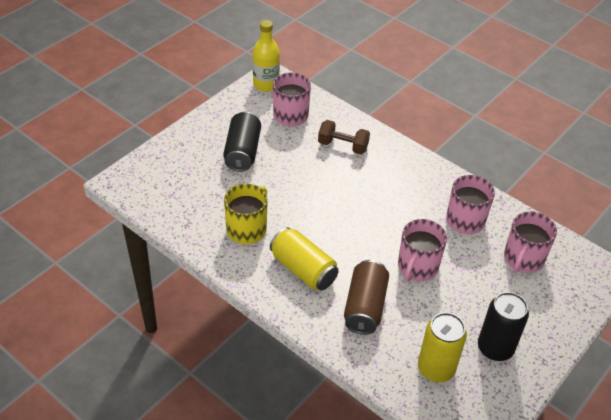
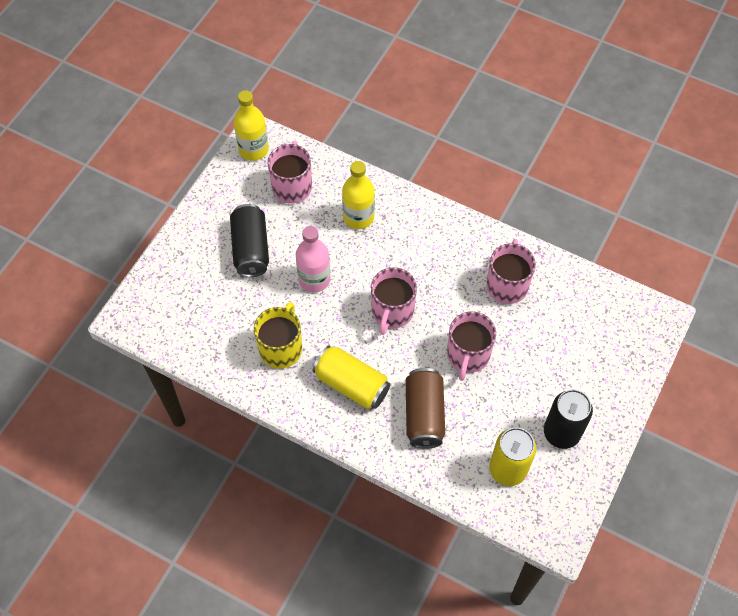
camera: 10 degrees left, 15 degrees up
(291, 183) = (314, 279): none -> pink bottle
(343, 146) = (358, 217): brown dumbbell -> yellow bottle
(523, 259) = (573, 321): pink mug -> pink mug (392, 312)

